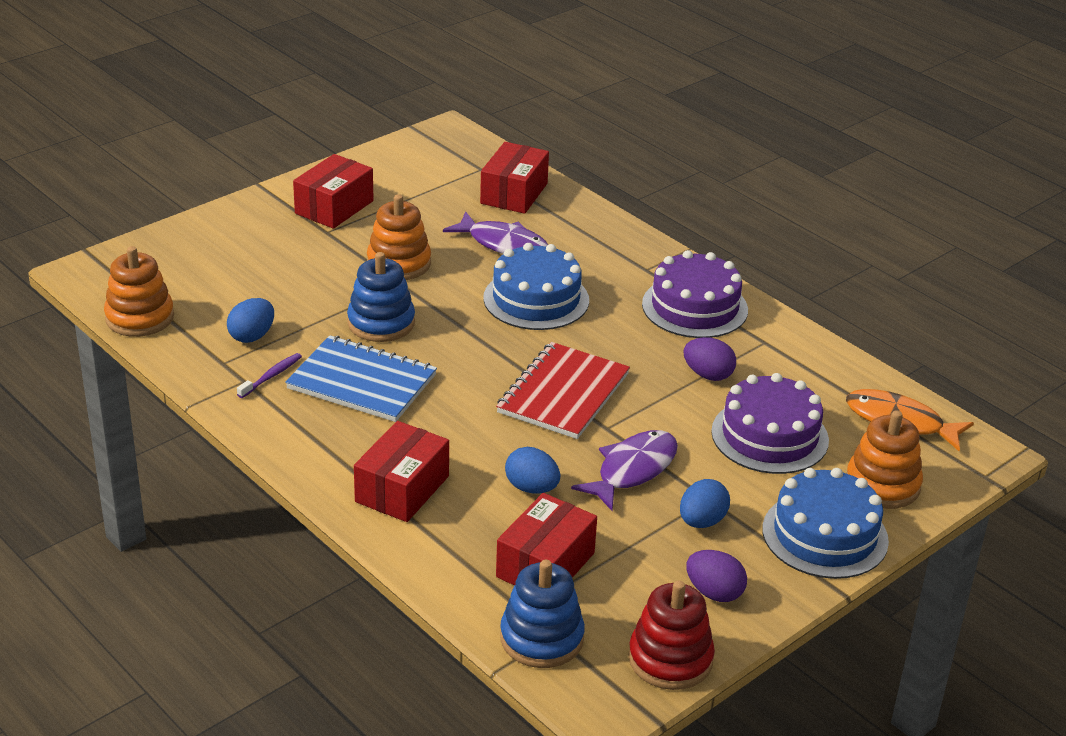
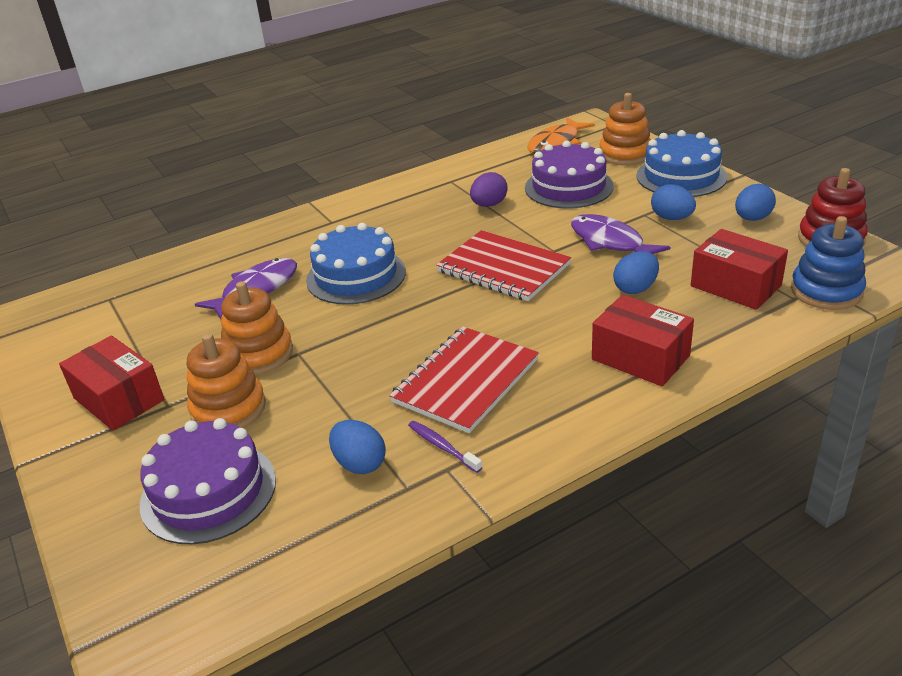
camera: 75 degrees left, 0 degrees up
(140, 318) = (284, 573): orange stacking toy -> orange stacking toy (228, 409)
(362, 382) = (465, 381): blue notebook -> red notebook
(381, 323) = (364, 367): blue stacking toy -> none
(514, 193) = (169, 281): red box -> none
(694, 307) = (395, 204): purple cake -> purple cake (208, 491)
(714, 592) = (752, 218): purple egg -> blue egg

